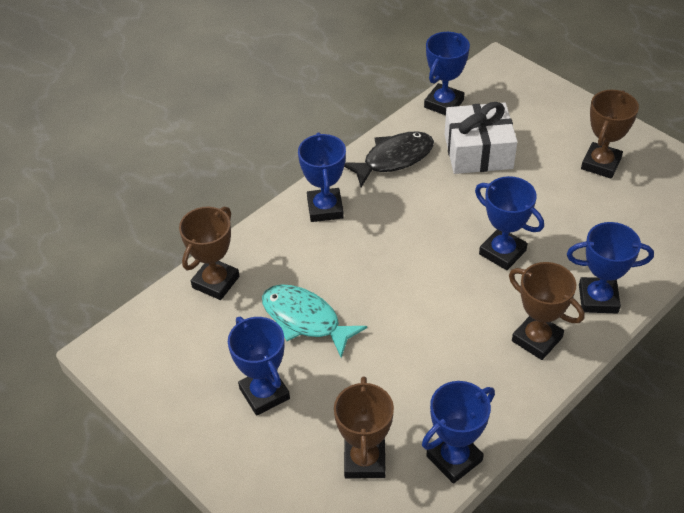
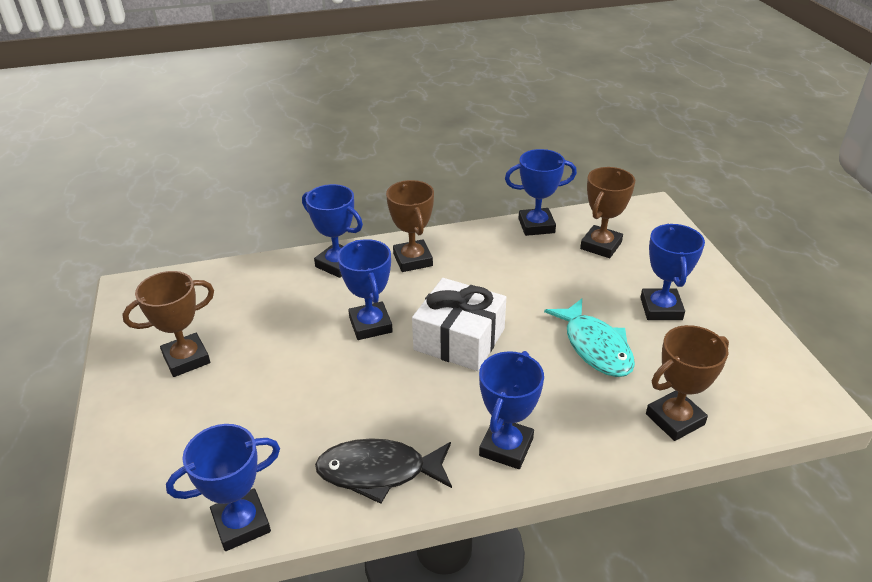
camera: 150 degrees left, 10 degrees down
(478, 151) = (279, 432): white gift -> white gift (459, 339)

